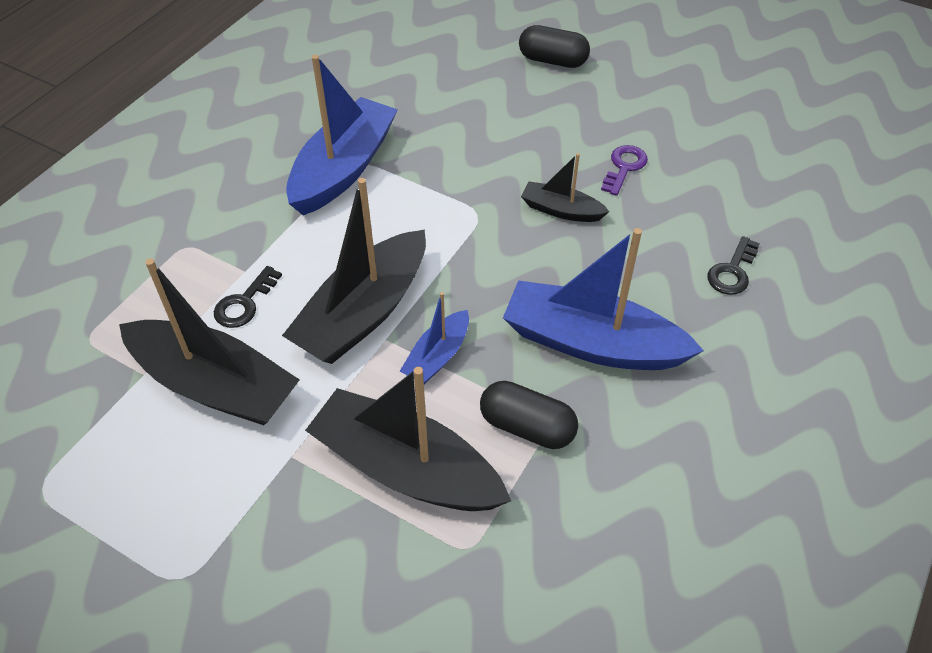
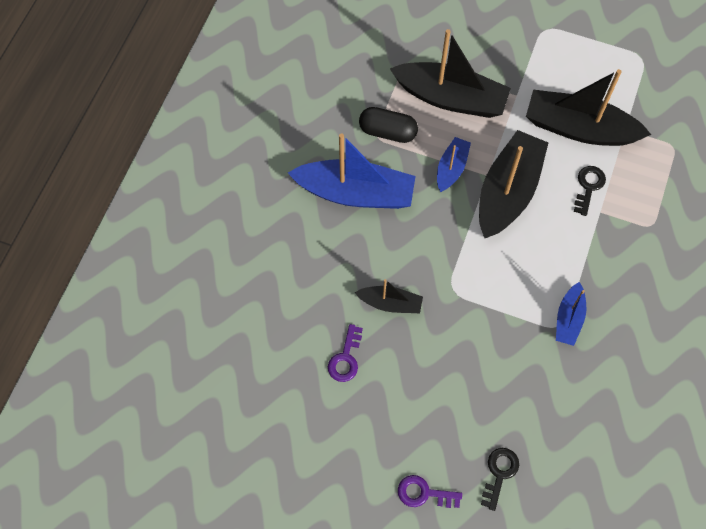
camera: 170 degrees right, 15 degrees up
(343, 169) = (569, 319): blue boat -> blue boat, size x0.51
(553, 60) = (424, 493): black capsule -> purple key
(732, 271) = (262, 266): black key -> black key (499, 473)

